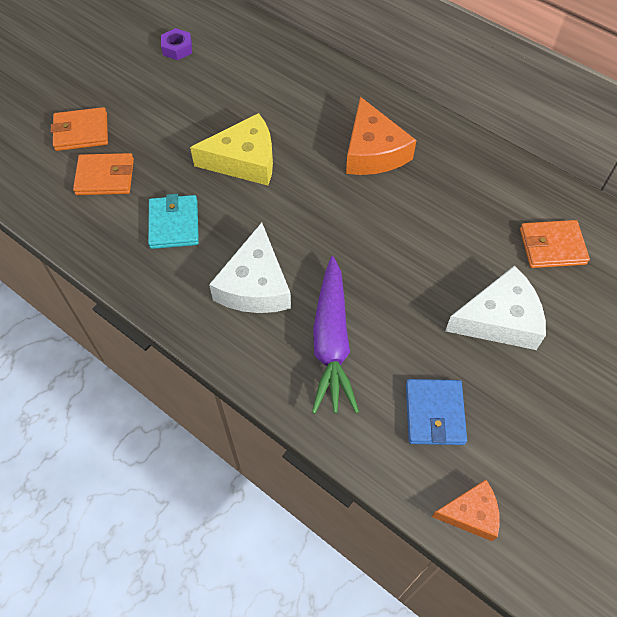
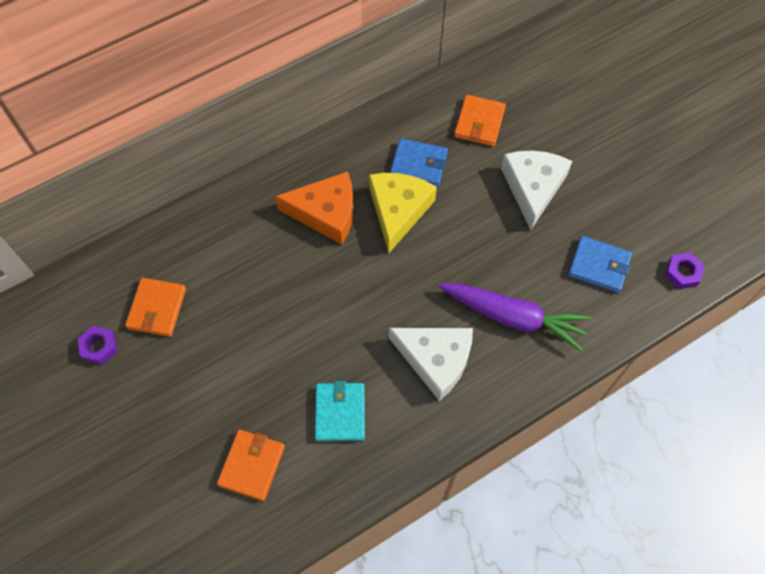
camera: 70 degrees left, 5 degrees up
(81, 132) = (177, 477): orange wallet -> orange wallet (157, 308)
(174, 224) = (340, 413): turquoise wallet -> turquoise wallet turned 75 degrees clockwise
(244, 160) = (288, 326): yellow cheese -> yellow cheese (398, 211)
(468, 208) = (418, 164): none -> blue wallet
(471, 513) = (682, 273): orange cheese -> purple nut

